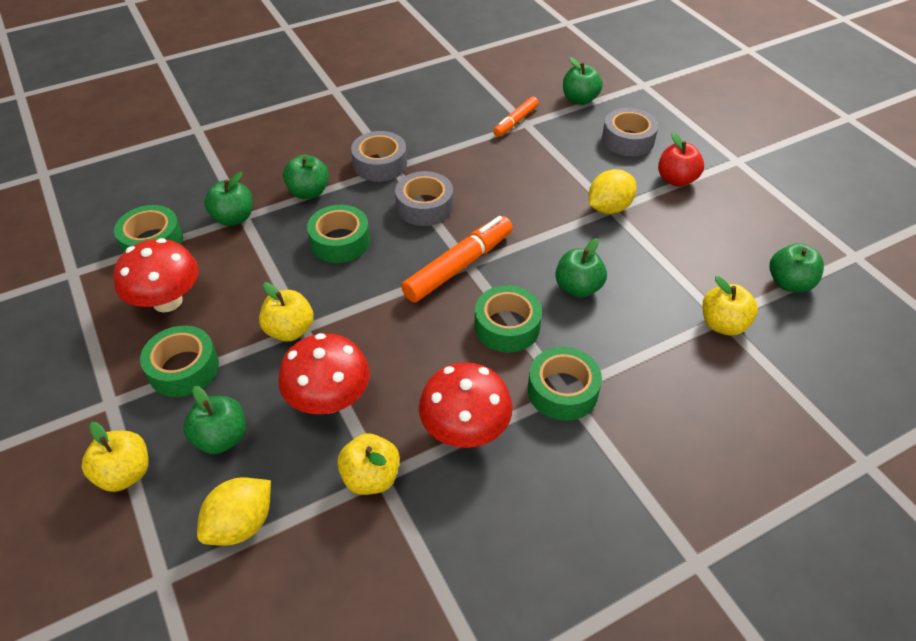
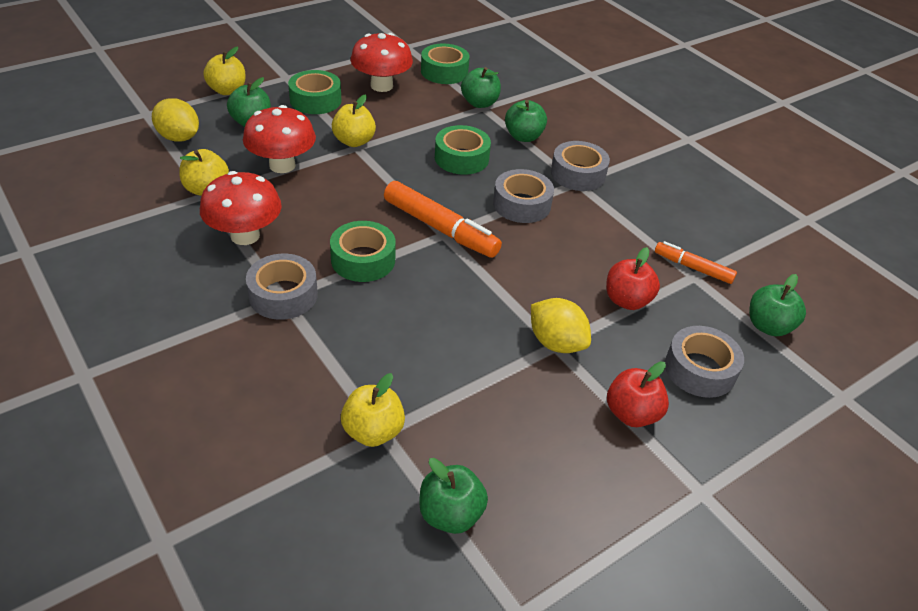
camera: 80 degrees right, 5 degrees down
(556, 162) = (627, 300): none -> red apple
(562, 391) = (283, 295): green tape -> grey tape
(578, 288) = (420, 311): green apple -> none

